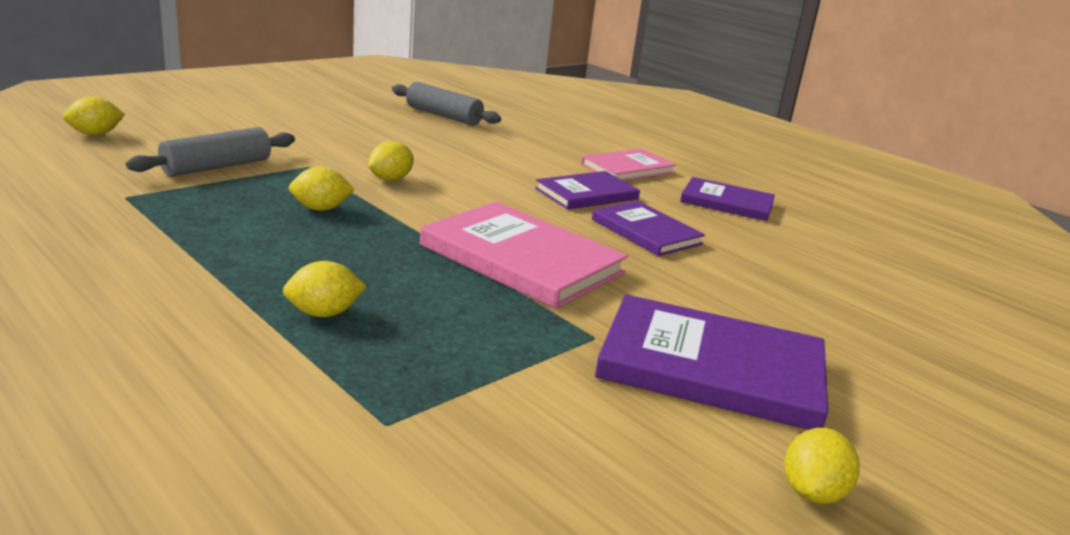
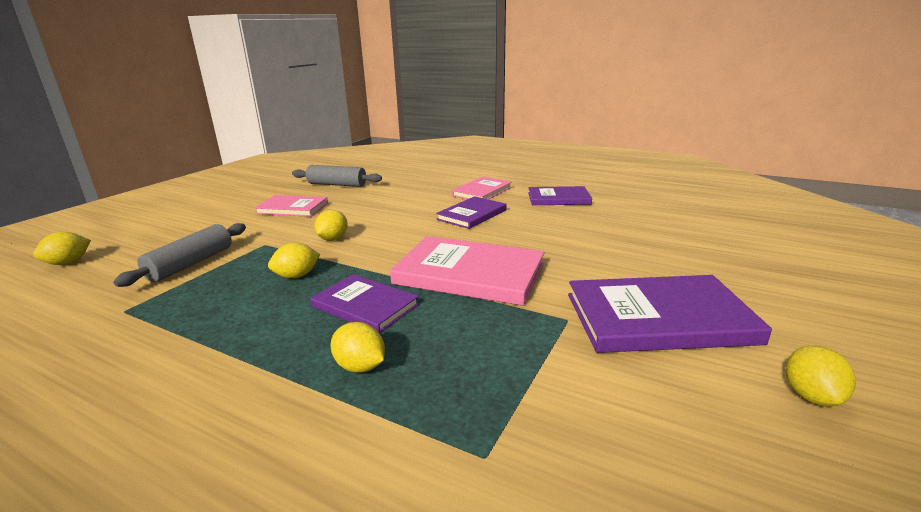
camera: 15 degrees left, 0 degrees up
(324, 313) = (360, 366): yellow lemon -> yellow lemon turned 75 degrees clockwise
(368, 132) = (292, 208): none -> pink book
(646, 232) = (530, 231): purple book -> purple book (365, 306)

